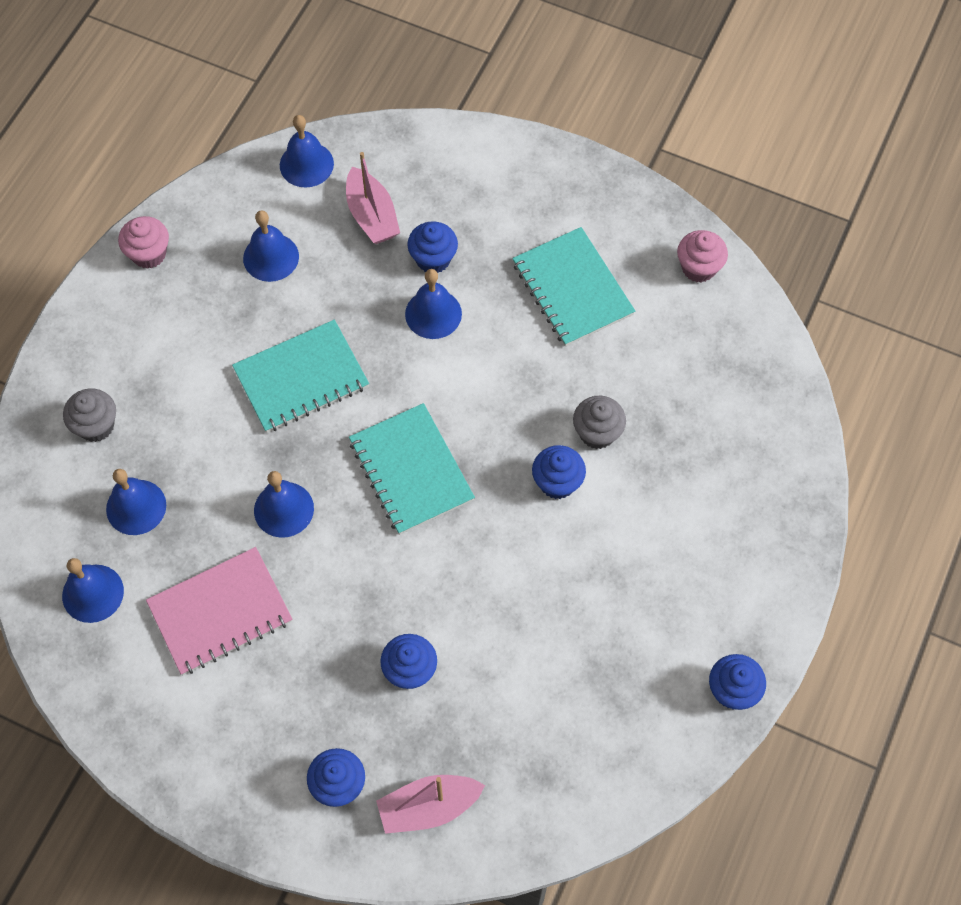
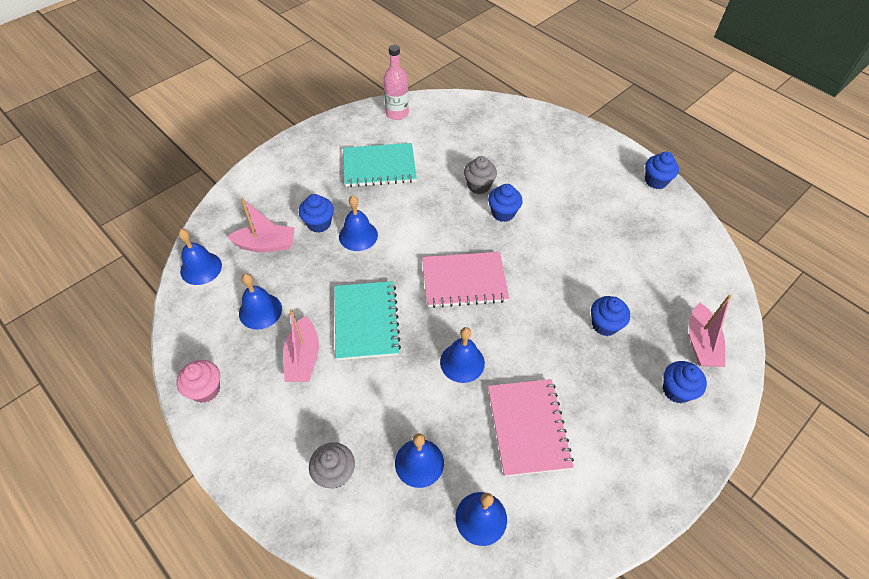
camera: 70 degrees left, 10 degrees down
(224, 332) = (303, 358): none -> pink boat
(411, 470) = (464, 281): turquoise notebook -> pink notebook
(698, 268) = (397, 113): pink cupcake -> pink bottle

